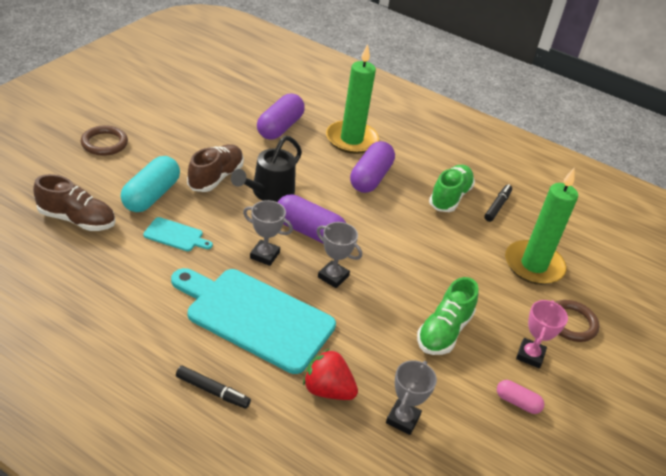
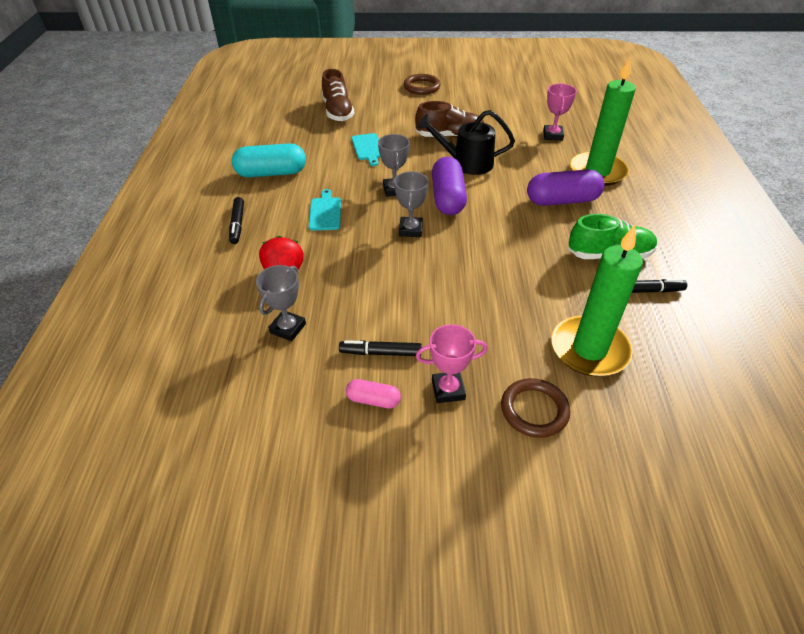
camera: 65 degrees right, 5 degrees up
(151, 195) = (395, 123): turquoise capsule -> turquoise capsule (271, 173)
(255, 317) = (325, 212): turquoise cutting board -> turquoise cutting board, size x0.43
(280, 127) = (553, 135): purple capsule -> pink trophy
(403, 419) = (288, 328): grey trophy -> grey trophy turned 60 degrees counterclockwise
(444, 331) = (416, 316): green shoe -> none
(470, 373) = (380, 353): none -> black marker
(517, 402) = (373, 400): pink capsule -> pink capsule turned 75 degrees counterclockwise

